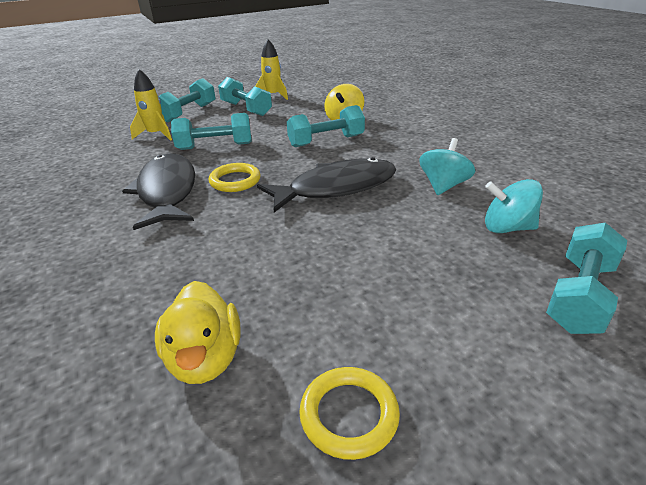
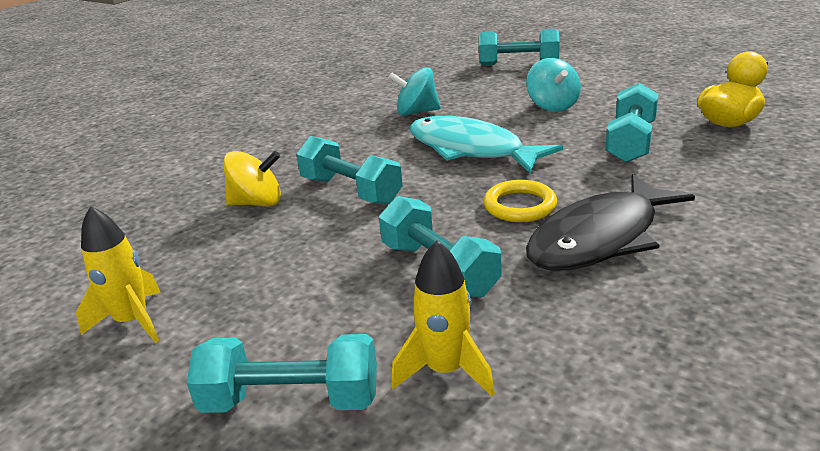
camera: 115 degrees left, 5 degrees down
(246, 109) = (236, 320): turquoise dumbbell -> turquoise dumbbell (630, 142)
(336, 188) = (471, 149): black fish -> turquoise fish
(349, 414) = (687, 86): yellow ring -> none
(507, 228) = (463, 85): turquoise spinning top -> turquoise spinning top (552, 106)

